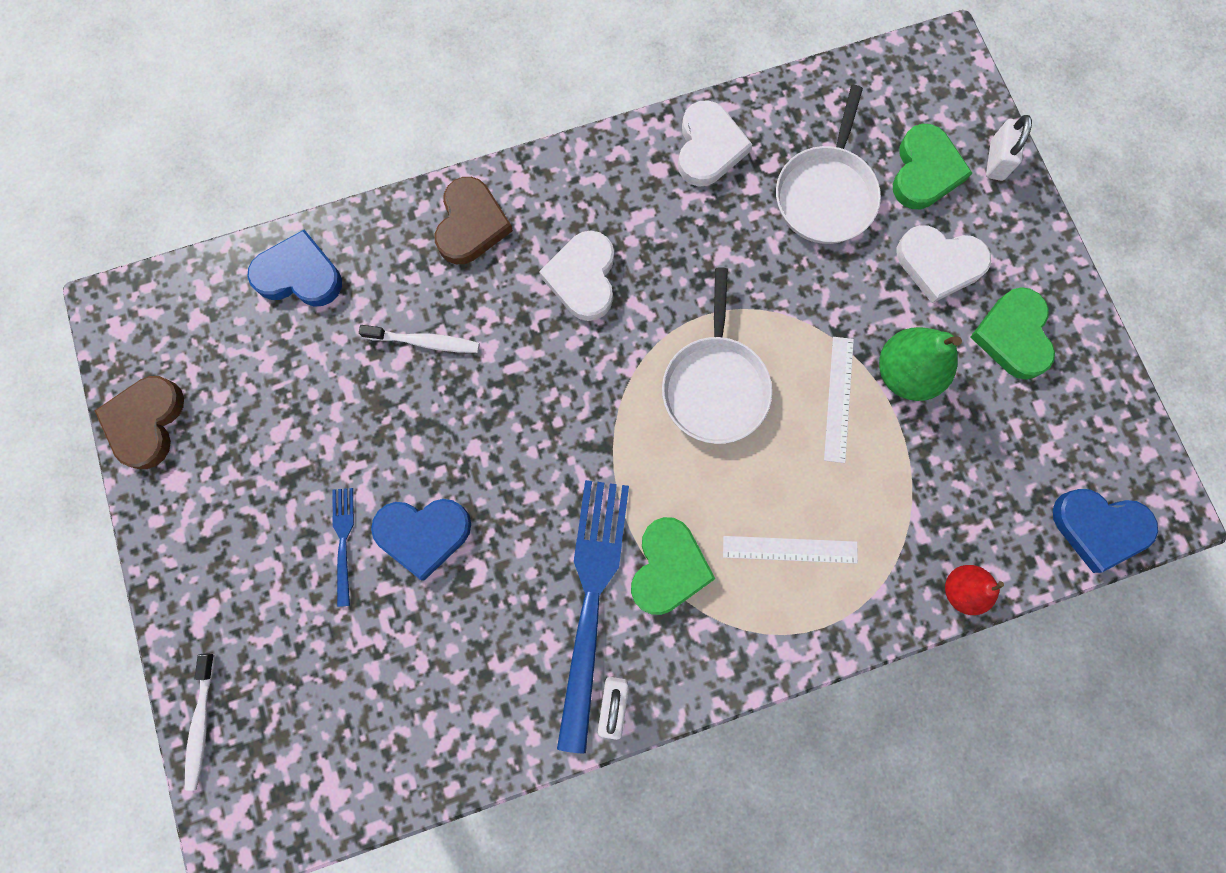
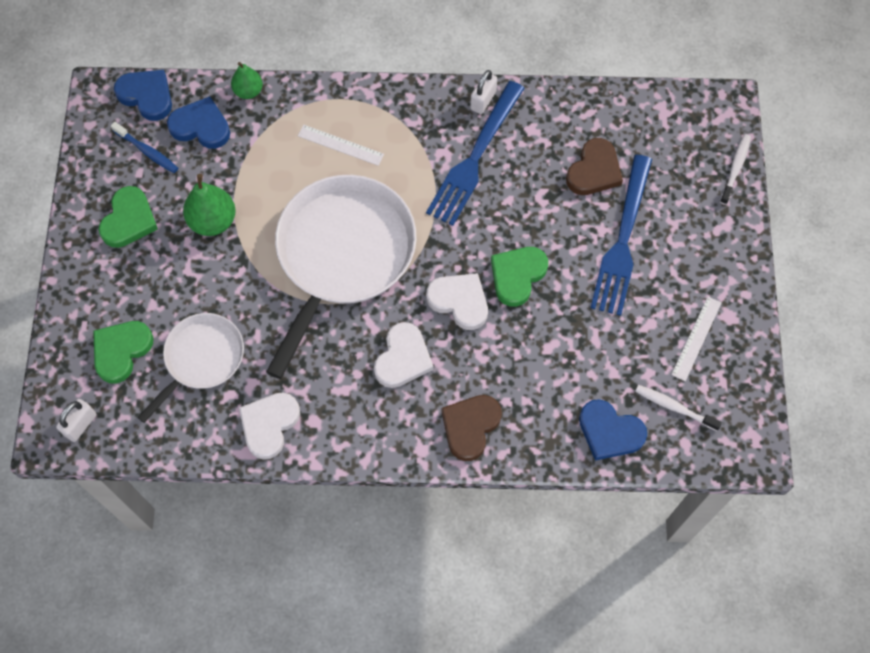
camera: 160 degrees left, 10 degrees down
(146, 422) = (742, 361): brown heart -> brown heart (594, 171)
(343, 540) = (622, 242): blue fork -> blue fork, size x2.21
(423, 534) = (569, 228): blue heart -> blue heart (201, 126)
(424, 342) = (531, 351): white toothbrush -> white toothbrush (674, 407)
(668, 567) = (420, 159): green heart -> green heart (517, 276)
(715, 385) = (342, 255): white pan -> white pan, size x1.80
(838, 399) = (265, 220): white ruler -> white ruler (696, 338)
(939, 264) = (150, 282): white heart -> white heart (459, 301)
(961, 590) = (248, 91): red pear -> green pear
(996, 160) = (66, 341): white padlock -> white padlock (80, 425)
(1047, 441) = (147, 151): none -> blue toothbrush

